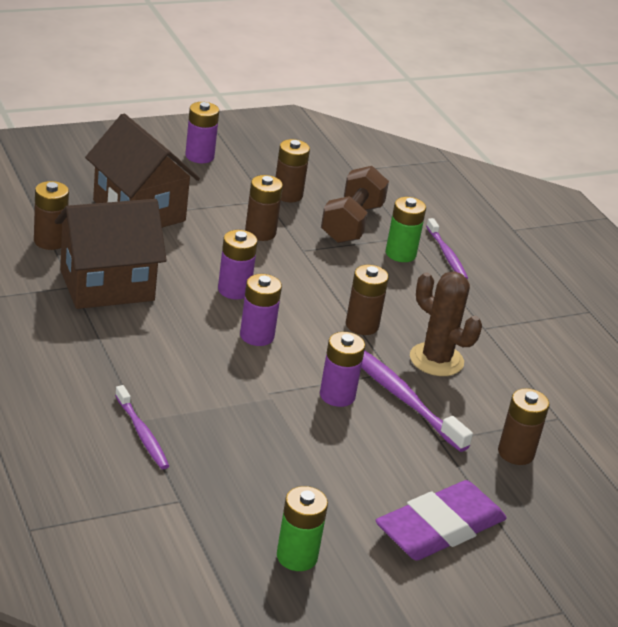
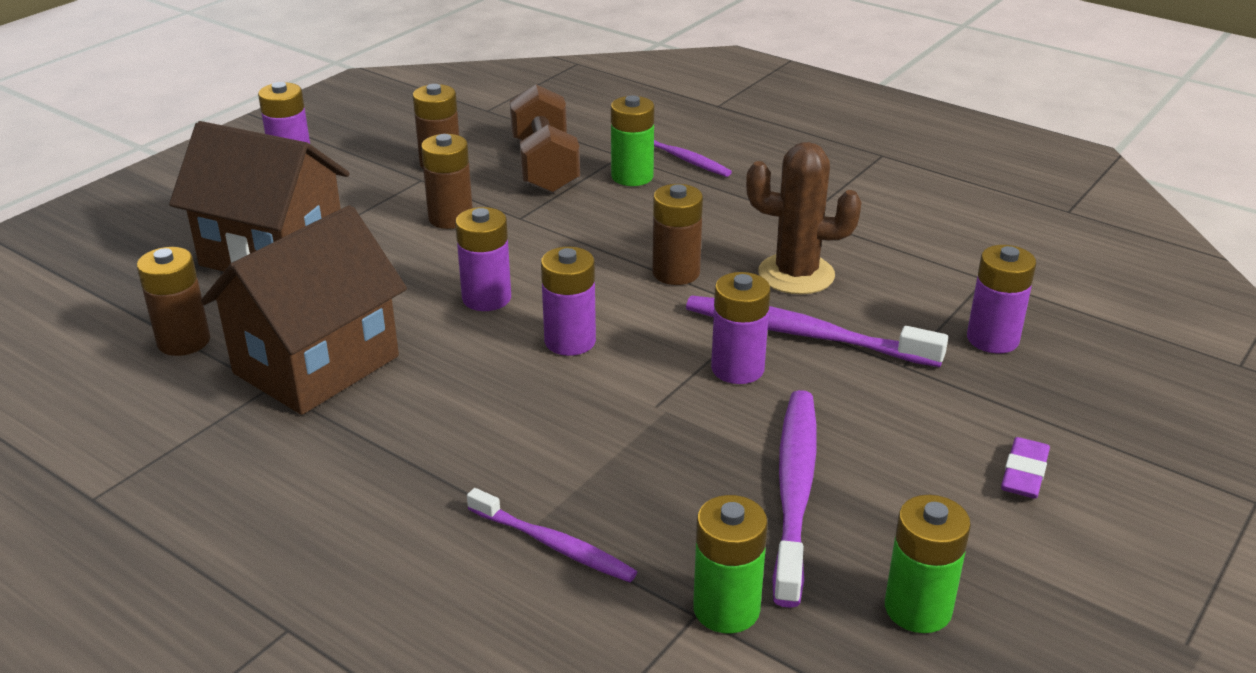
camera: 25 degrees left, 0 degrees up
(197, 506) = (726, 609): none -> green battery
(297, 471) = (795, 490): none -> purple toothbrush
(440, 528) = (1024, 473): purple eraser -> purple eraser, size x0.45
(516, 453) = (992, 339): brown battery -> purple battery

